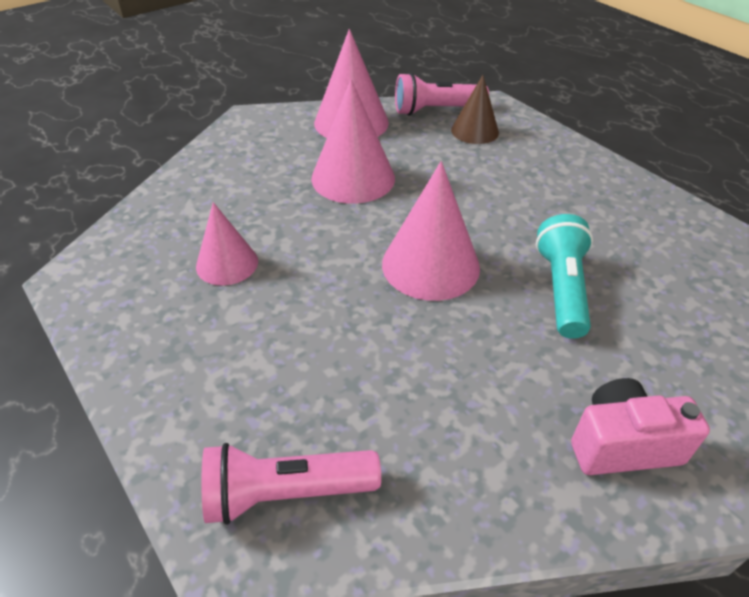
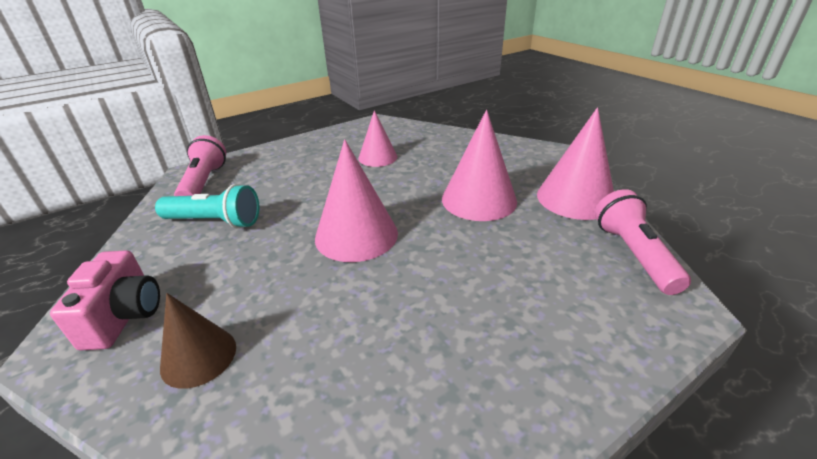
camera: 95 degrees right, 10 degrees down
(474, 131) = (596, 282): brown cone -> brown cone (199, 356)
(561, 289) = (301, 313): turquoise flashlight -> turquoise flashlight (215, 222)

